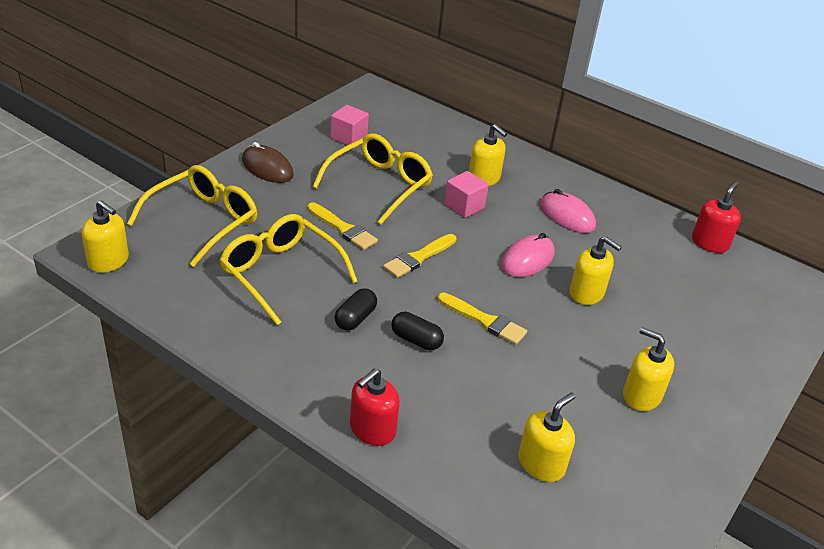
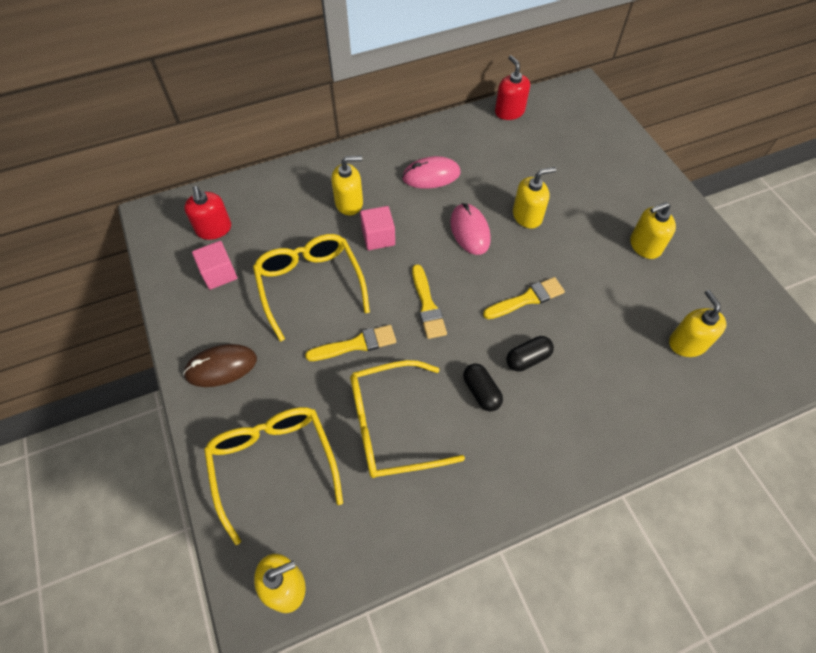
camera: 55 degrees left, 20 degrees up
(372, 429) = (614, 441): red soap dispenser -> red soap dispenser (214, 229)

